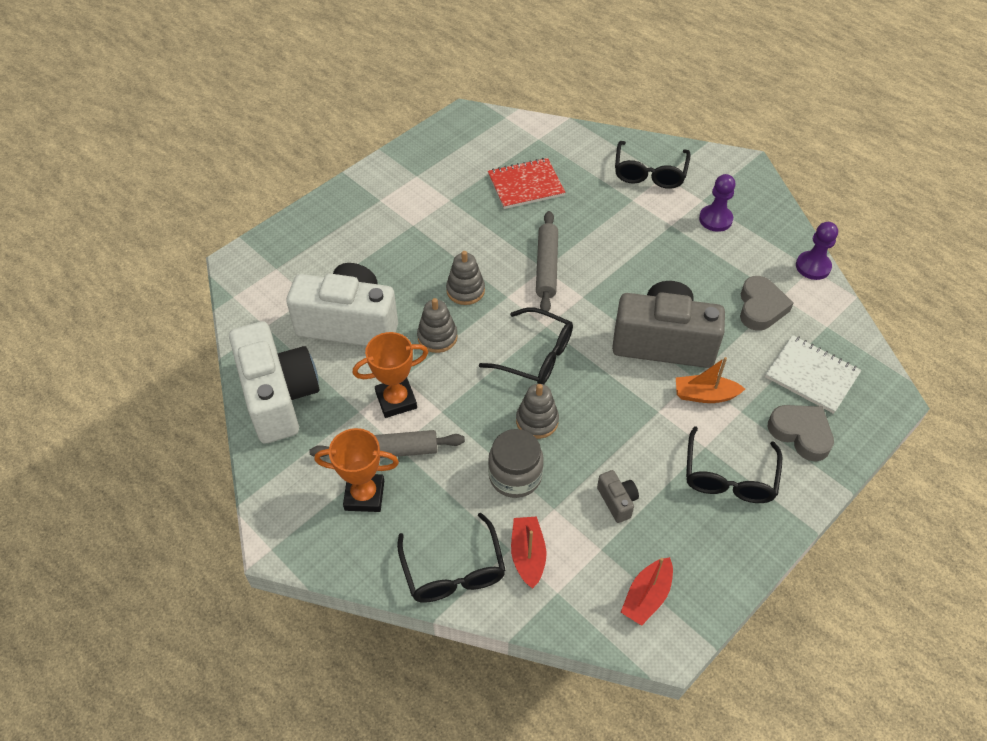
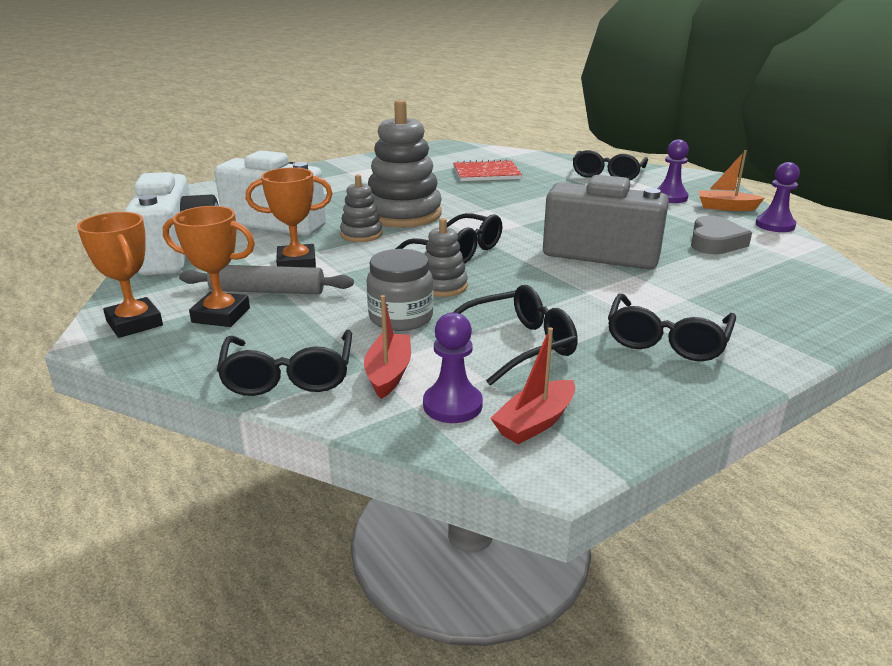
camera: 10 degrees right, 25 degrees down
(297, 519) = (134, 323): none -> orange trophy
(465, 290) = (403, 214): grey stacking toy -> grey stacking toy, size x1.95
(547, 267) = (490, 208): grey rolling pin -> none
(585, 586) = (452, 405): none -> purple pawn
(617, 501) = (518, 345): grey camera -> black glasses
(705, 395) = (643, 286): orange boat -> orange boat (725, 207)
(801, 433) = (762, 319): grey heart -> none
(811, 375) = (775, 283): white notebook -> none

